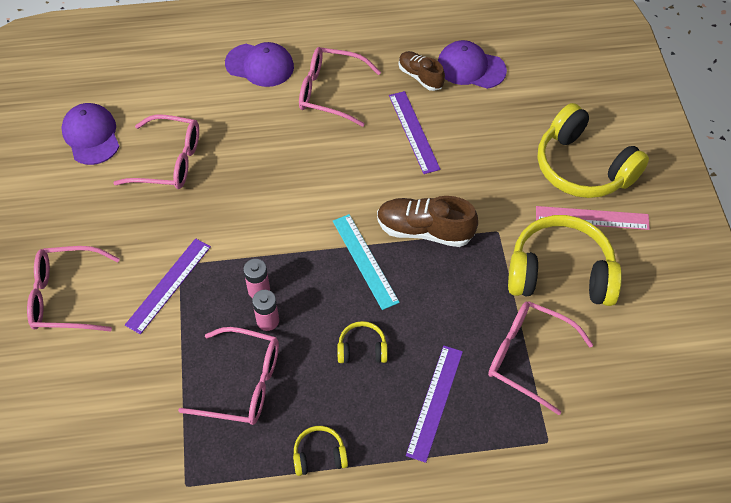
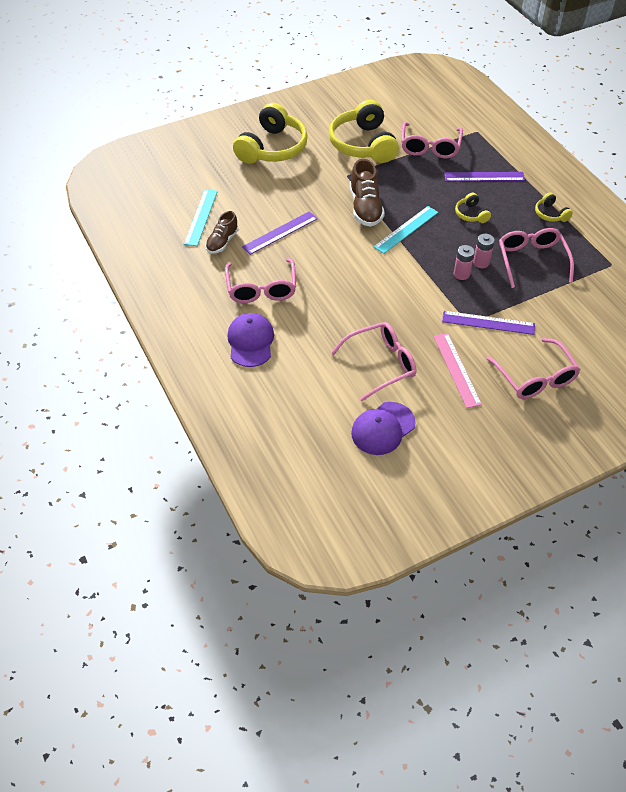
camera: 110 degrees left, 5 degrees down
(169, 161) = (381, 364): pink glasses -> pink glasses turned 75 degrees clockwise
(470, 68) = (201, 217): purple cap -> turquoise ruler
(592, 218) = (313, 138): pink ruler -> pink ruler (456, 369)

